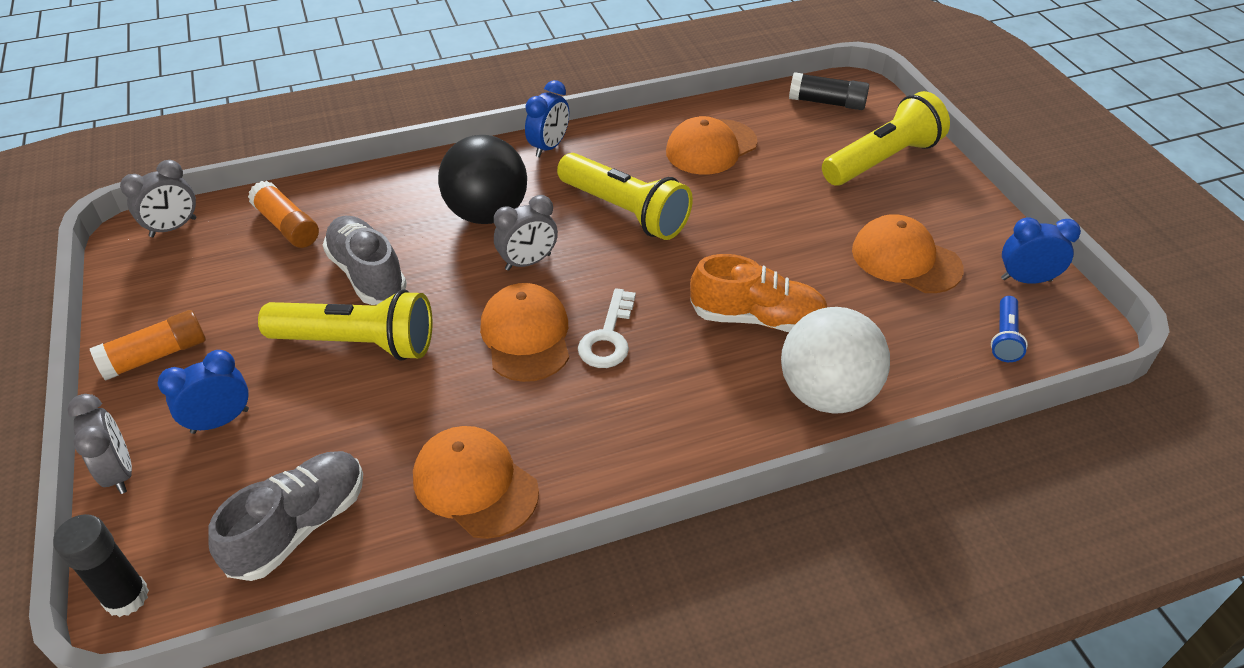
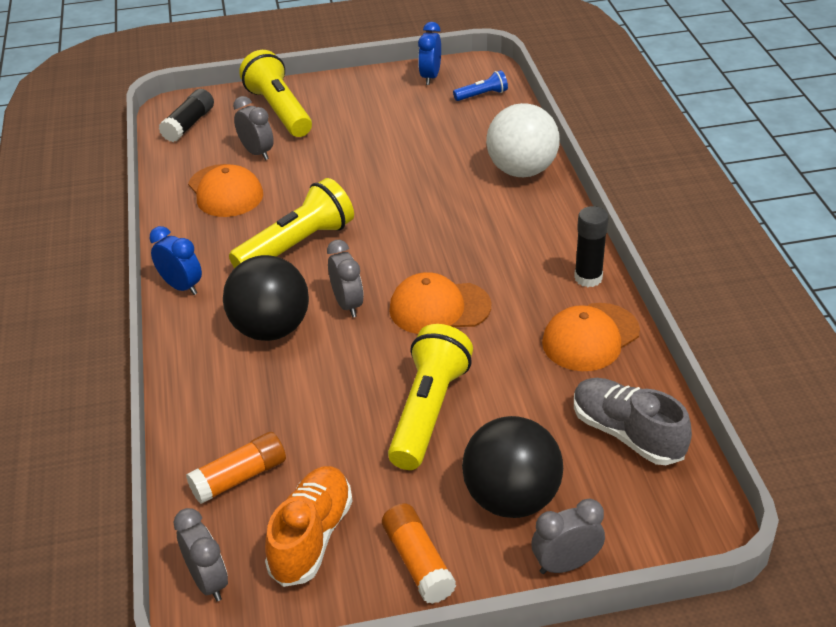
camera: 80 degrees left, 5 degrees down
(126, 597) = (695, 535): black glue stick -> black glue stick (588, 278)
(220, 421) = (511, 498): blue clock -> black ball
(367, 274) = (335, 409): grey shoe -> none
(608, 337) = (449, 264): white key -> none
(757, 318) = (443, 191): orange shoe -> orange shoe (311, 537)
(789, 157) = (257, 153): none -> grey clock
(905, 259) = (397, 119): orange cap -> none
(1004, 337) = (482, 95): blue flashlight -> blue flashlight turned 45 degrees counterclockwise

